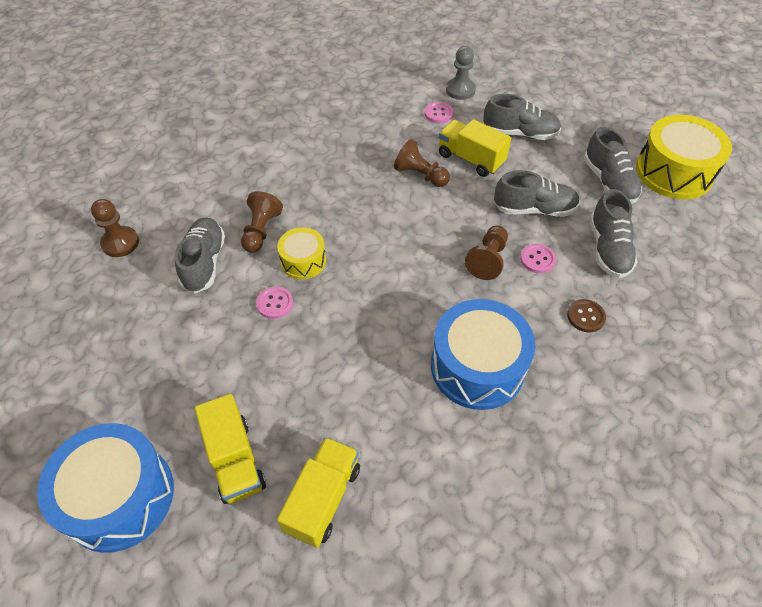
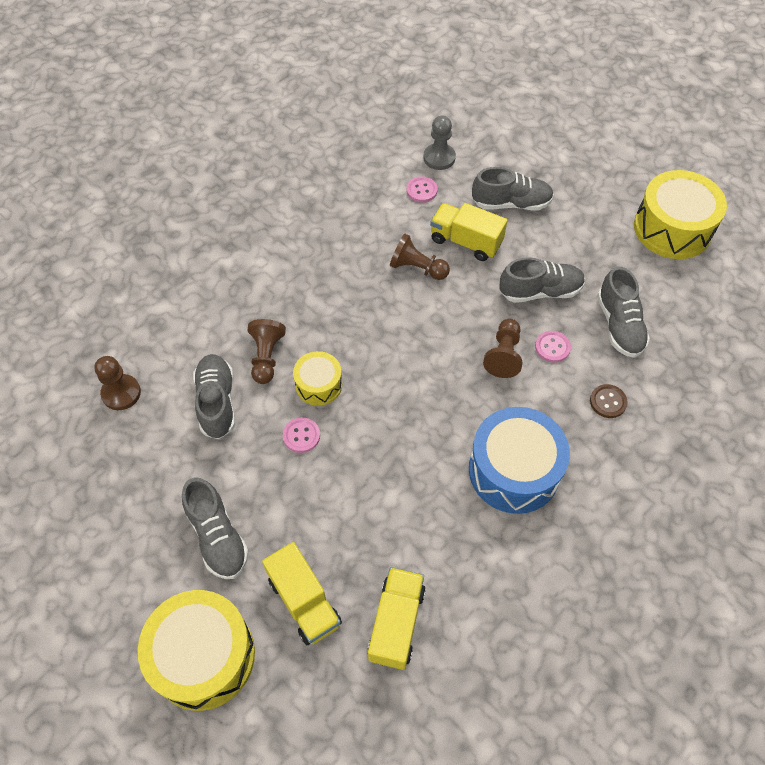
camera: 10 degrees left, 5 degrees up
(119, 496) = (203, 656): blue drum -> yellow drum
(608, 182) = (609, 249): grey shoe -> grey shoe (217, 537)

